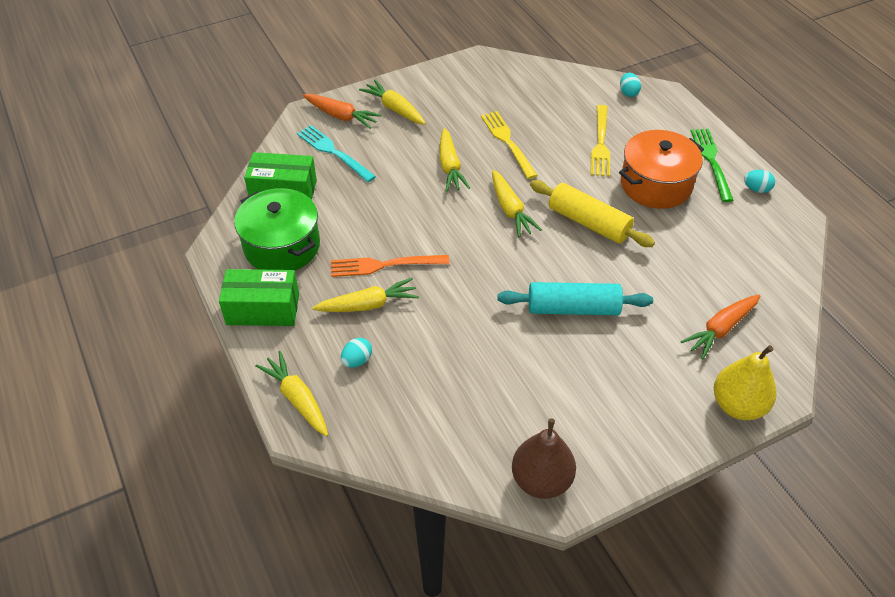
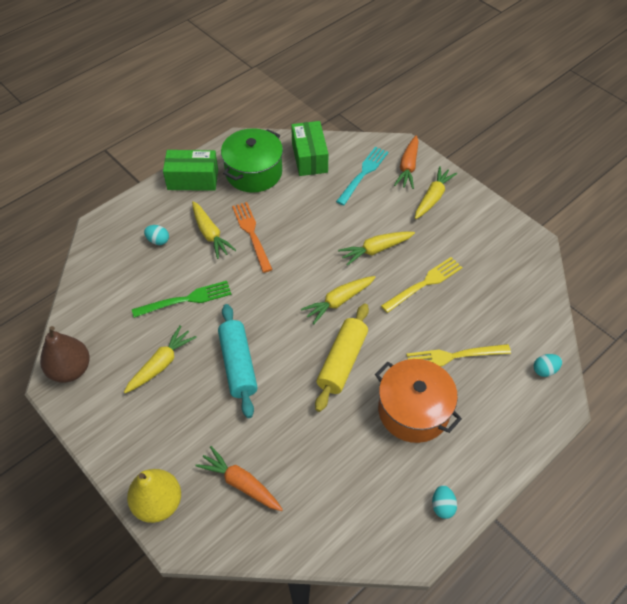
camera: 75 degrees right, 5 degrees up
(263, 309) = (193, 179): green box -> green box turned 75 degrees counterclockwise
(297, 399) = (120, 218): yellow carrot -> yellow carrot (161, 364)
(711, 161) = (468, 458): green fork -> green fork (186, 299)

